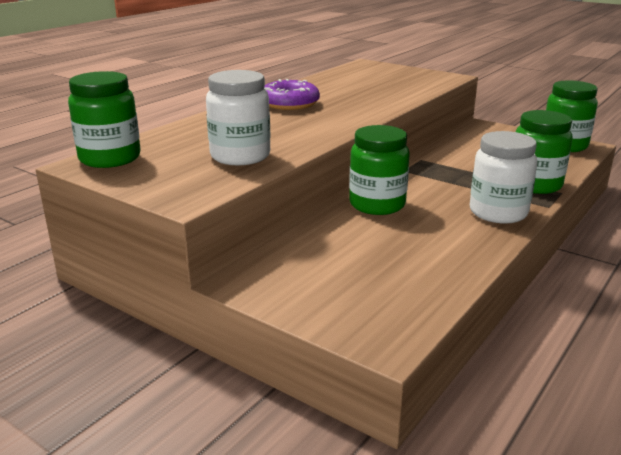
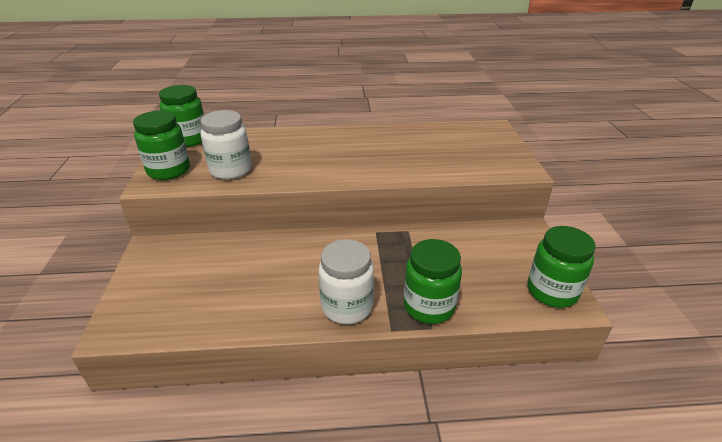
camera: 50 degrees right, 10 degrees up
(289, 103) = (350, 142): purple donut -> none
(377, 205) = (300, 247): green jar -> green jar (169, 170)

